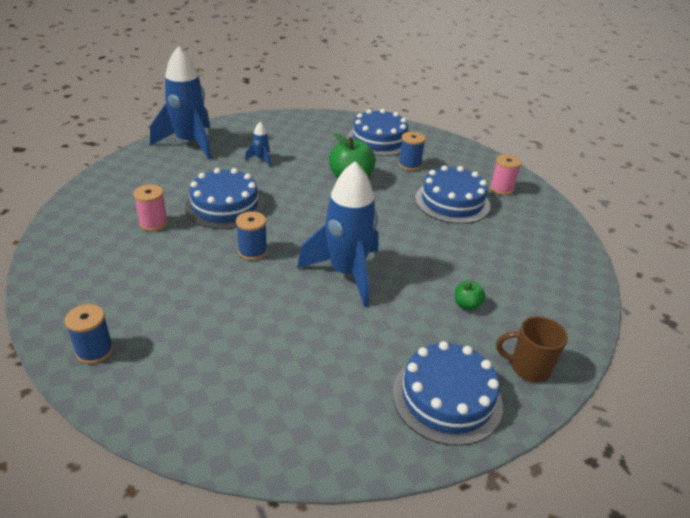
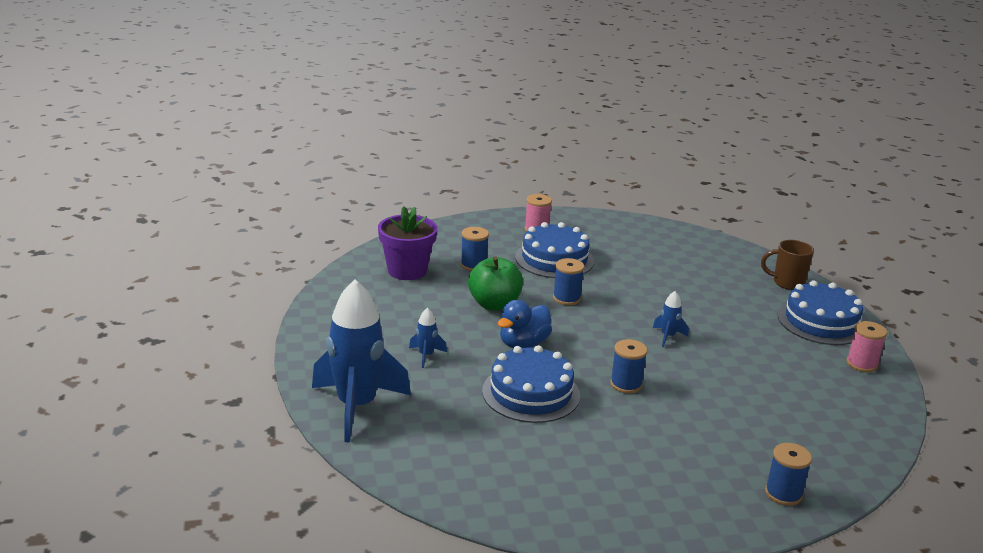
camera: 75 degrees left, 10 degrees down
(153, 223) = (559, 447): pink spool -> pink spool (861, 364)
(295, 197) = (523, 344): none -> blue duck
(346, 273) = (668, 336): blue rocket -> blue rocket, size x0.41
(379, 140) = (407, 271): blue cake -> purple flower pot
(383, 212) = (566, 298): none -> blue spool
(467, 305) = (714, 289): green apple -> none
(528, 368) = (787, 283): brown mug -> brown mug turned 75 degrees clockwise

